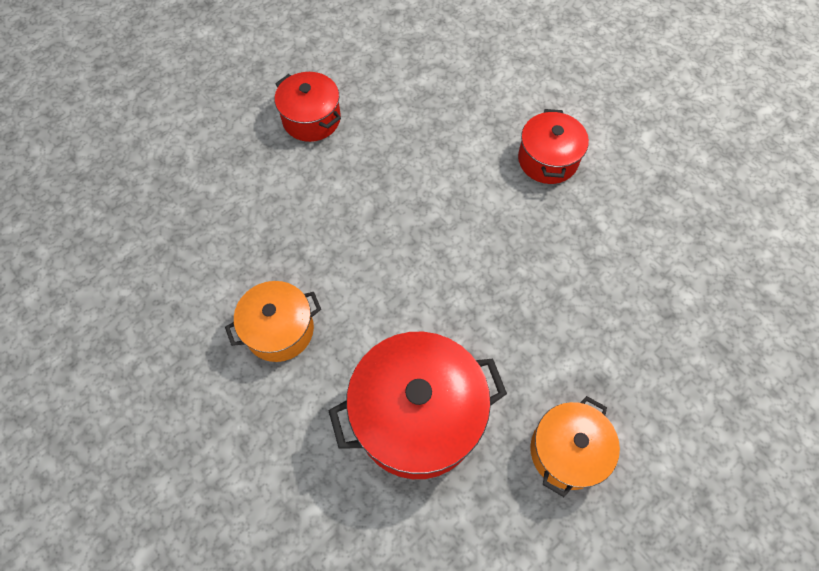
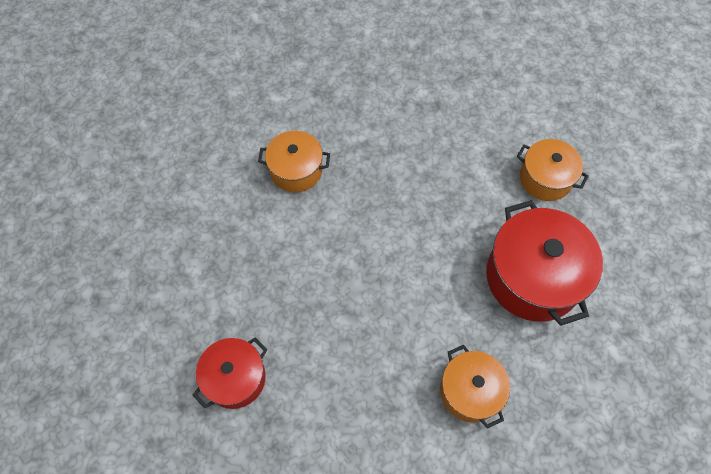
camera: 90 degrees left, 0 degrees up
(547, 160) = (296, 170): red pot -> orange pot

